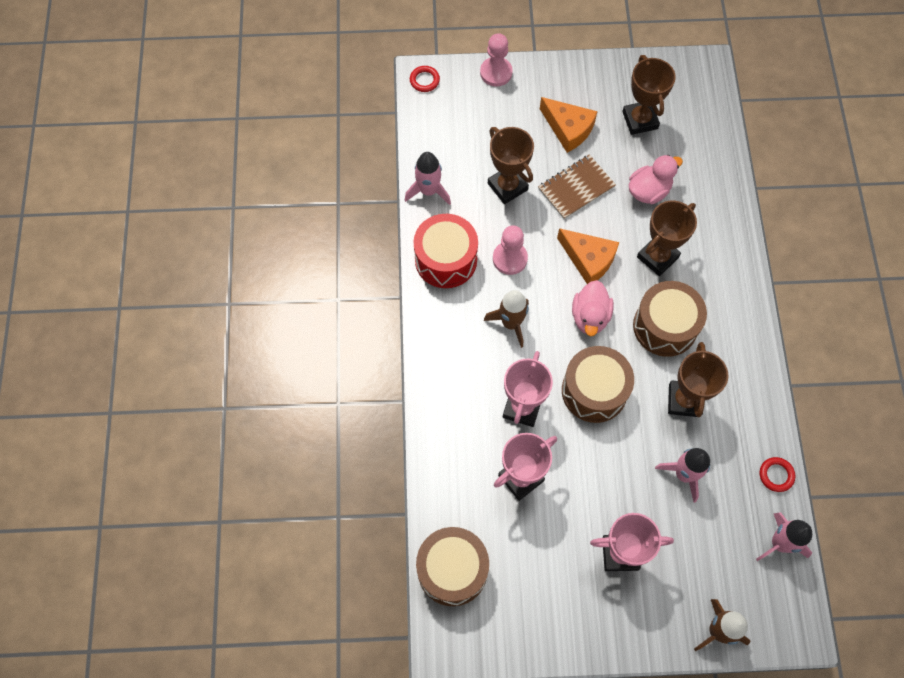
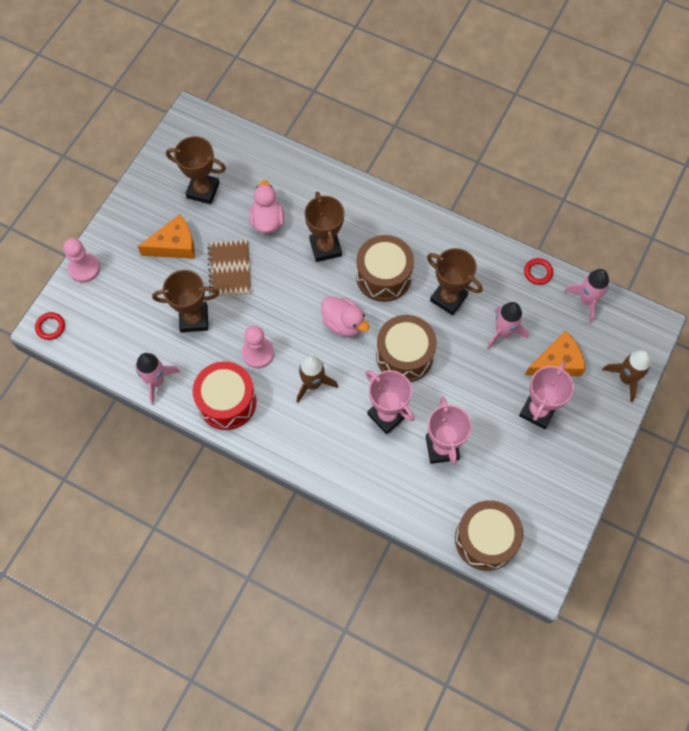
camera: 60 degrees left, 0 degrees up
(588, 259) = (296, 296): orange cheese -> orange cheese (557, 362)

